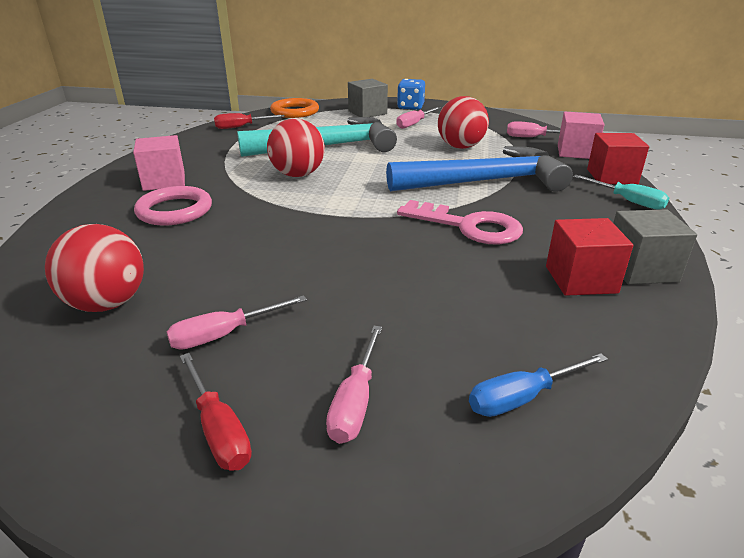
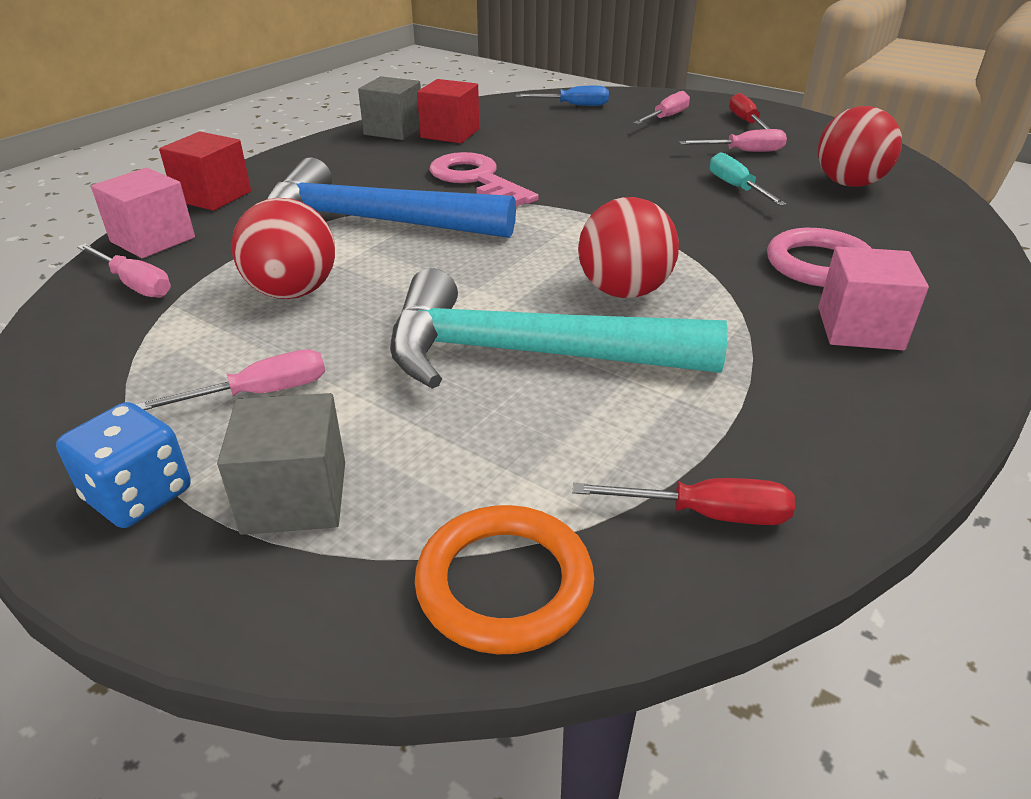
camera: 155 degrees left, 5 degrees up
(627, 201) = (272, 170): turquoise screwdriver -> turquoise screwdriver (736, 188)

